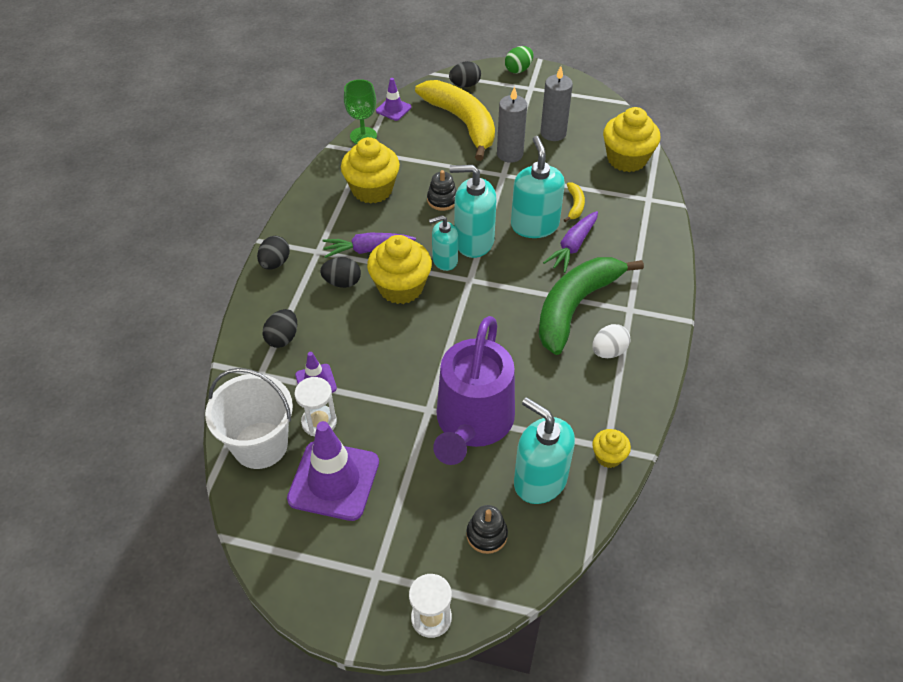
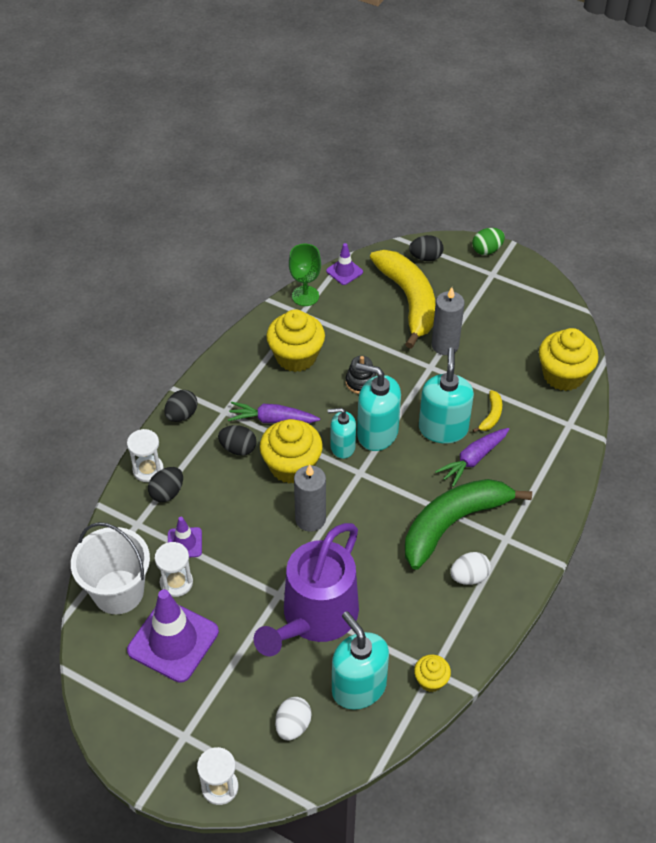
camera: 15 degrees right, 0 degrees up
(256, 320) = (148, 470): none -> white hourglass
(486, 535) = (293, 725): black stacking toy -> white egg
(553, 133) = (497, 330): grey candle -> grey candle (310, 519)

